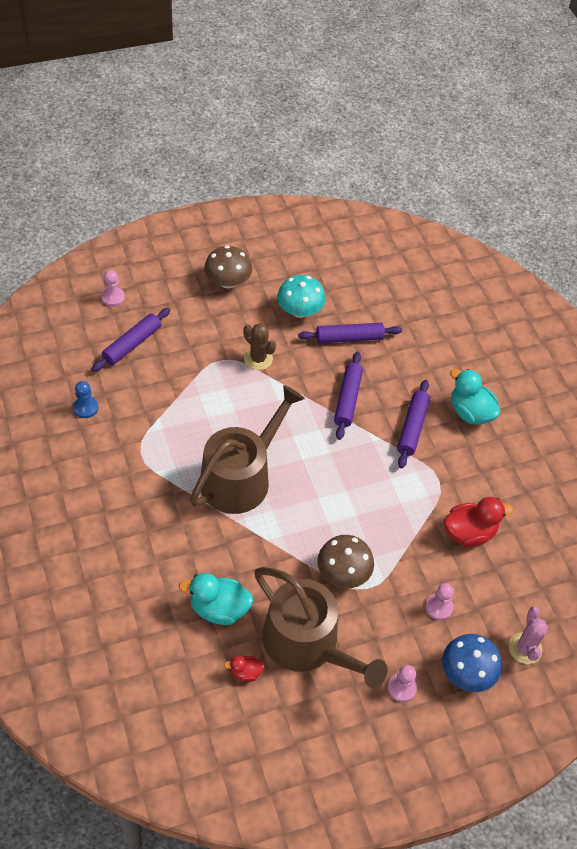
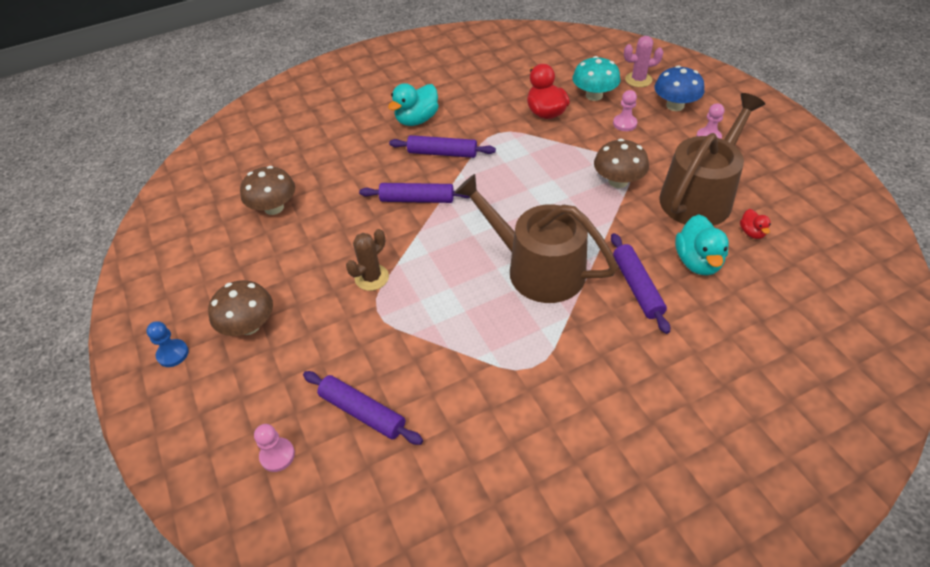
camera: 90 degrees left, 5 degrees down
(85, 408) = (479, 444): blue pawn -> blue pawn (173, 354)
(300, 311) = (296, 251): turquoise mushroom -> turquoise mushroom (594, 95)
(349, 338) = (334, 207): purple rolling pin -> purple rolling pin (637, 287)
(356, 296) = (274, 207): none -> brown mushroom

